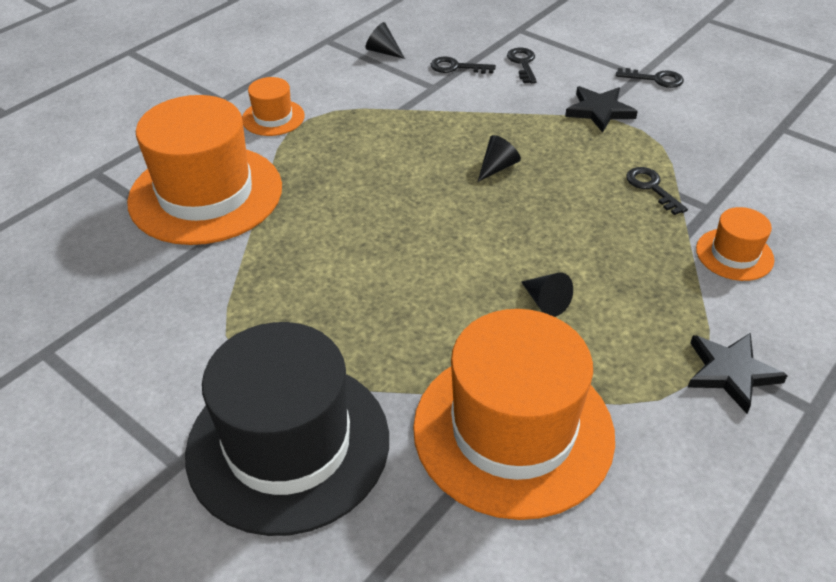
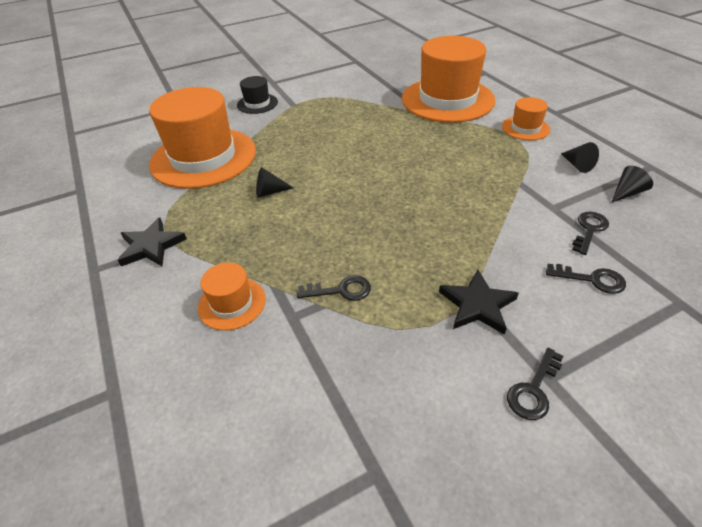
camera: 115 degrees right, 0 degrees up
(288, 444) = (257, 104): black hat -> black hat, size x0.46
(497, 167) = (417, 211): black cone -> black cone (577, 165)

